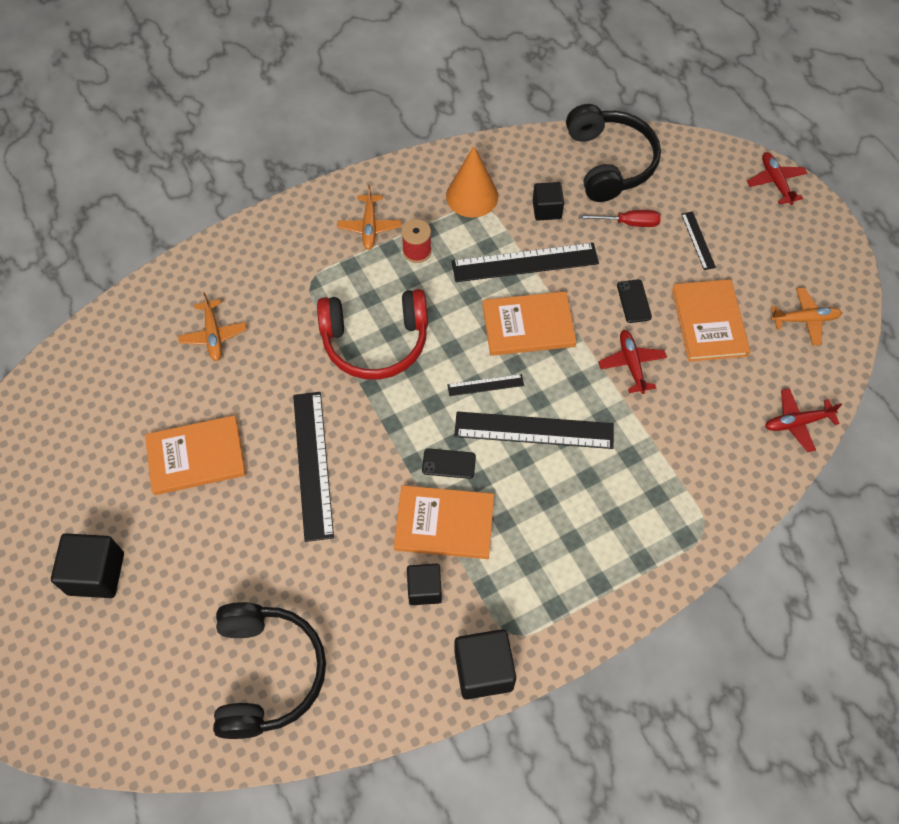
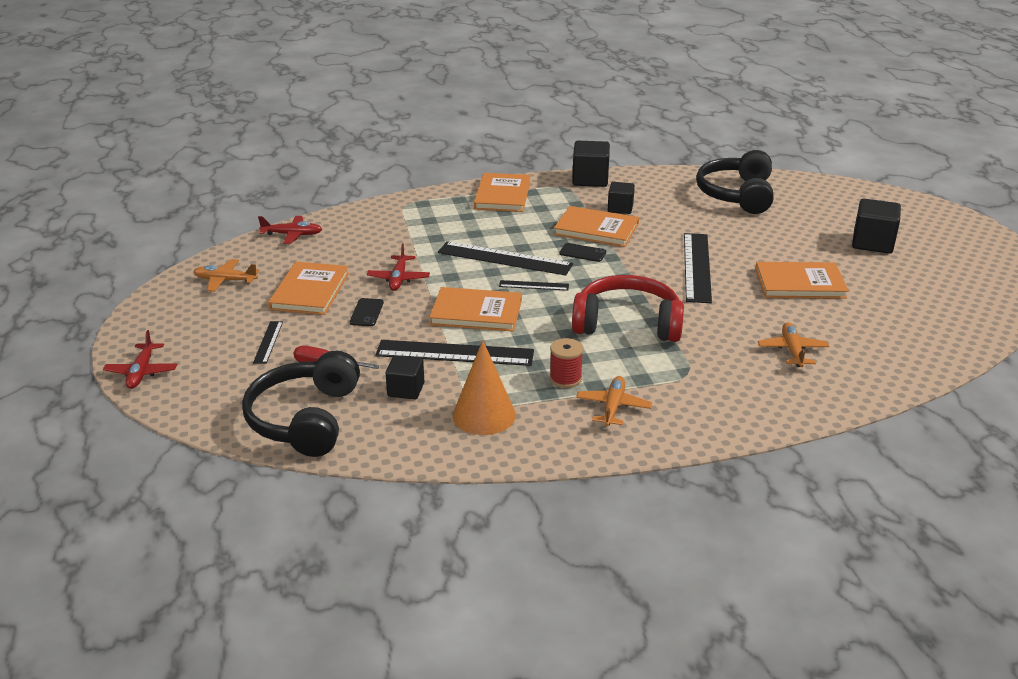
camera: 165 degrees left, 30 degrees down
(590, 587) = (502, 195): none -> orange book

